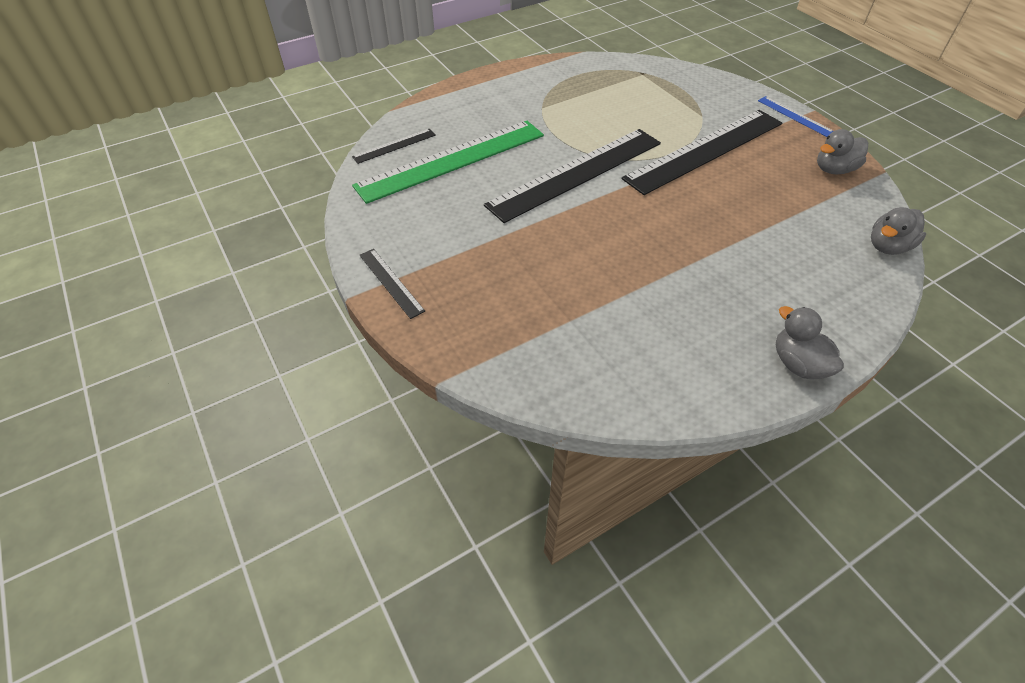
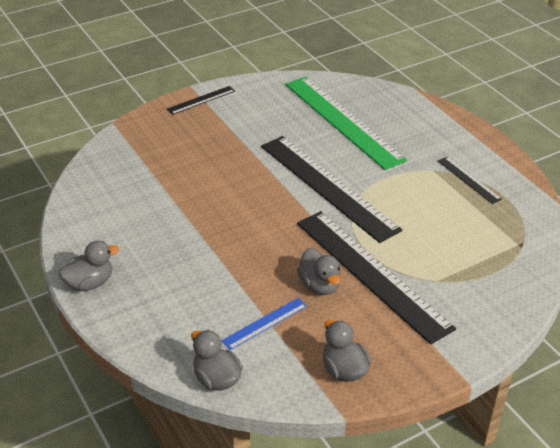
camera: 90 degrees right, 10 degrees down
(394, 146) = (360, 93): black ruler -> black ruler (468, 180)
(733, 181) = (319, 285): none -> grey duck
(795, 116) = (451, 361): blue ruler -> blue ruler (265, 323)

